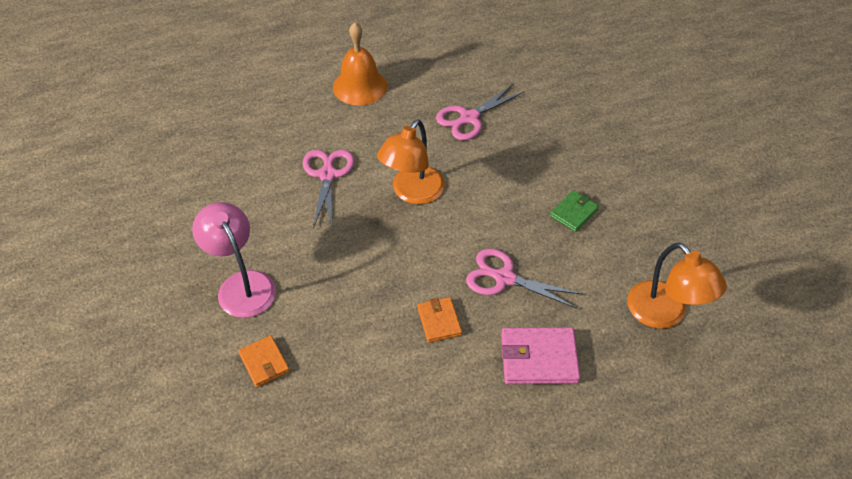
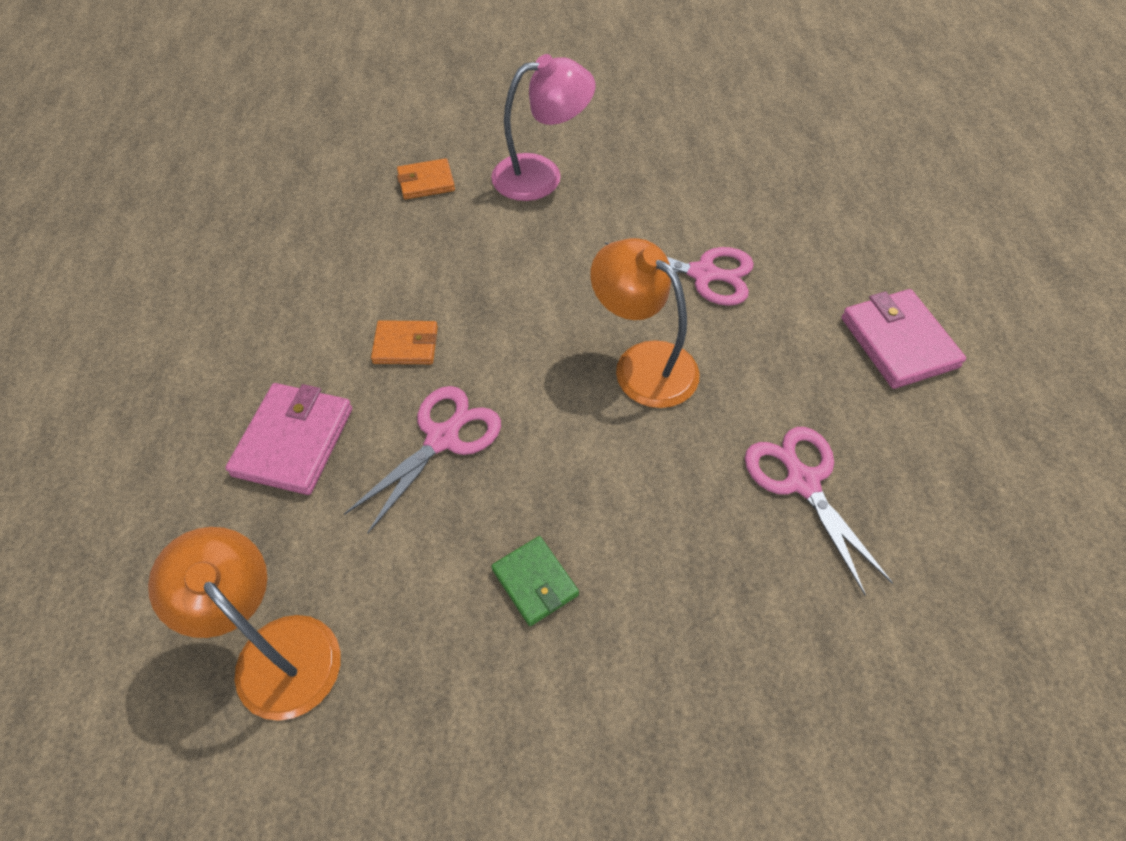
camera: 105 degrees right, 5 degrees up
(360, 86) = (898, 342): orange bell -> pink wallet
(665, 314) = (275, 649): orange lamp -> orange lamp turned 60 degrees clockwise

